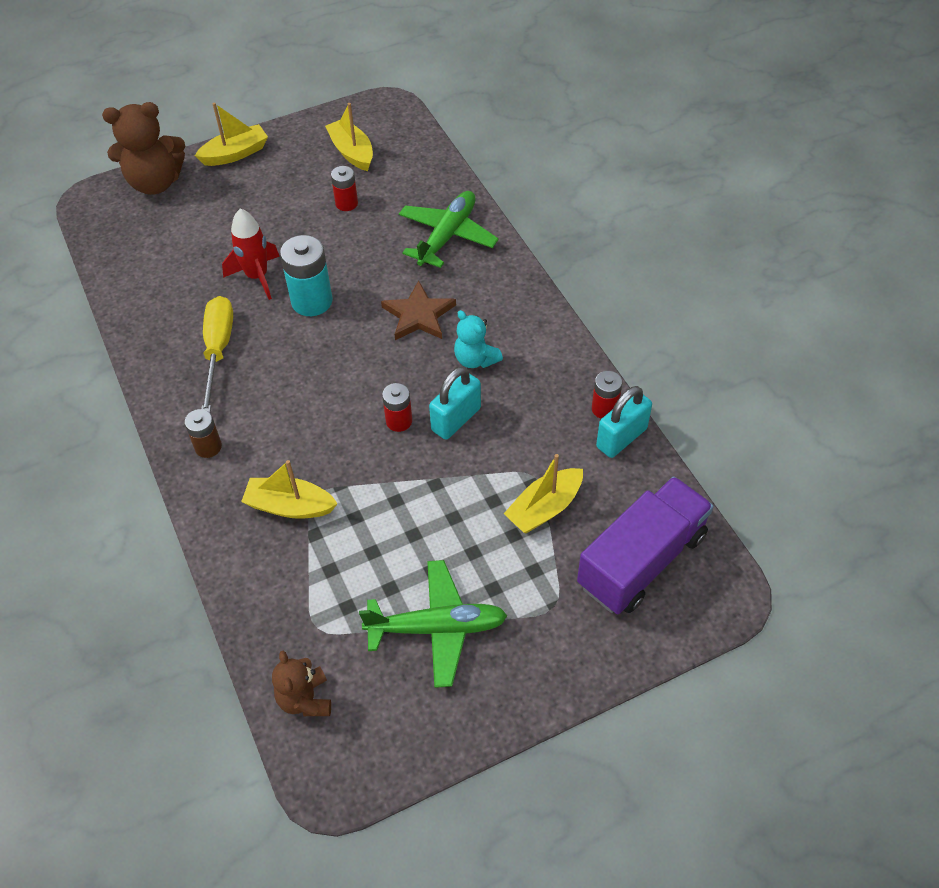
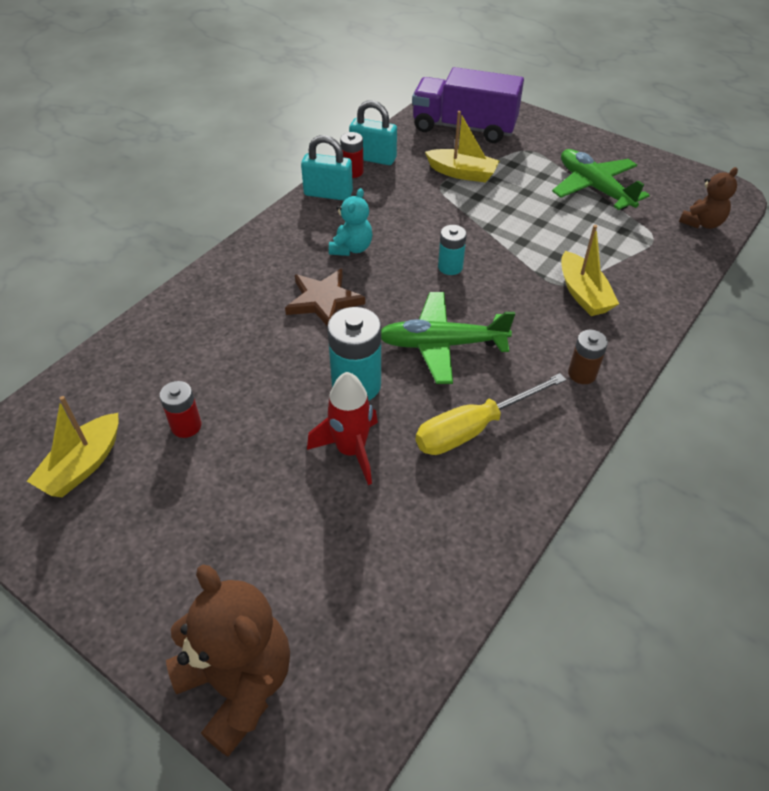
camera: 120 degrees left, 5 degrees down
(235, 154) = (130, 607): yellow boat -> none
(399, 421) = (450, 267): red battery -> turquoise battery
(447, 236) = (201, 321): green plane -> green plane (441, 345)
(456, 419) = (422, 237): turquoise padlock -> turquoise padlock (328, 194)

